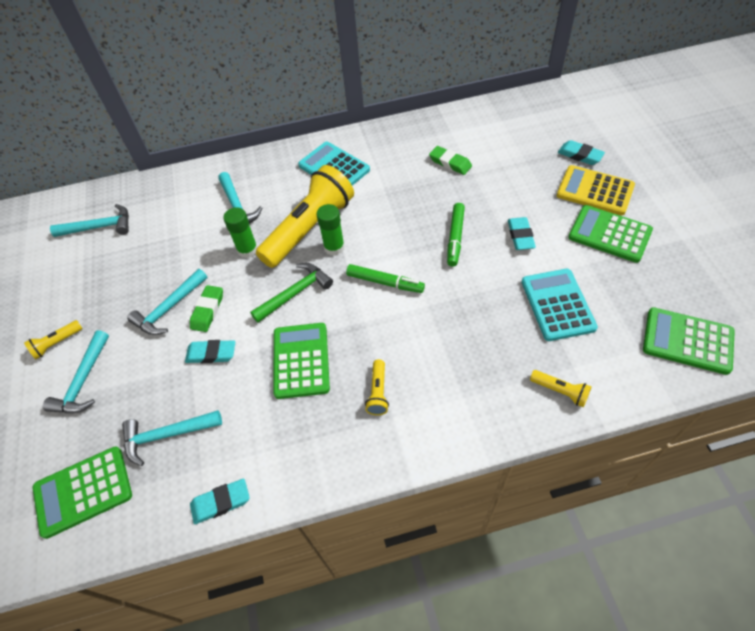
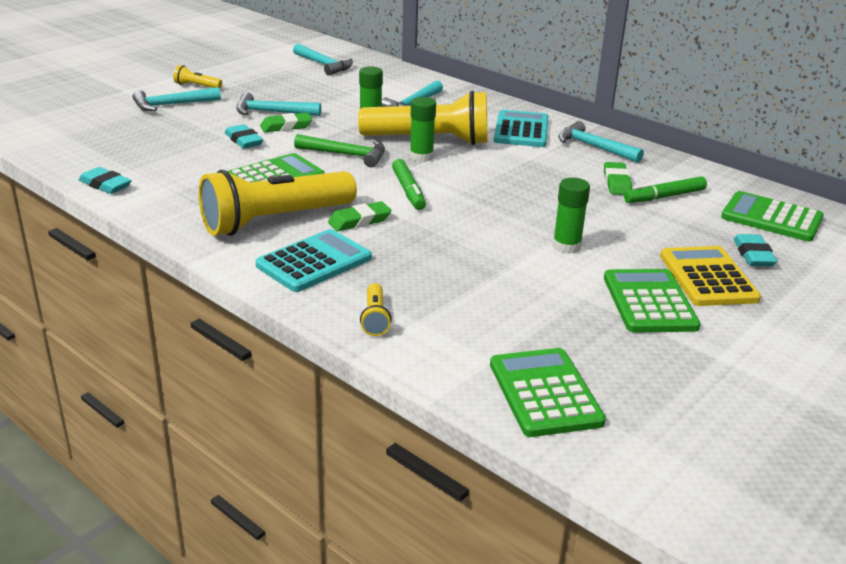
camera: 50 degrees right, 25 degrees down
(83, 491) = (77, 134): green calculator -> green calculator (771, 218)
(167, 435) = (150, 147): turquoise hammer -> turquoise hammer (594, 147)
(378, 392) = (275, 220): yellow flashlight -> yellow flashlight, size x2.44
(413, 336) = (359, 221): none -> green eraser
(455, 238) = (513, 211): green marker -> green marker (664, 197)
(520, 236) = (566, 246): turquoise eraser -> green glue stick
(557, 305) = (494, 291): turquoise calculator -> turquoise calculator (314, 262)

